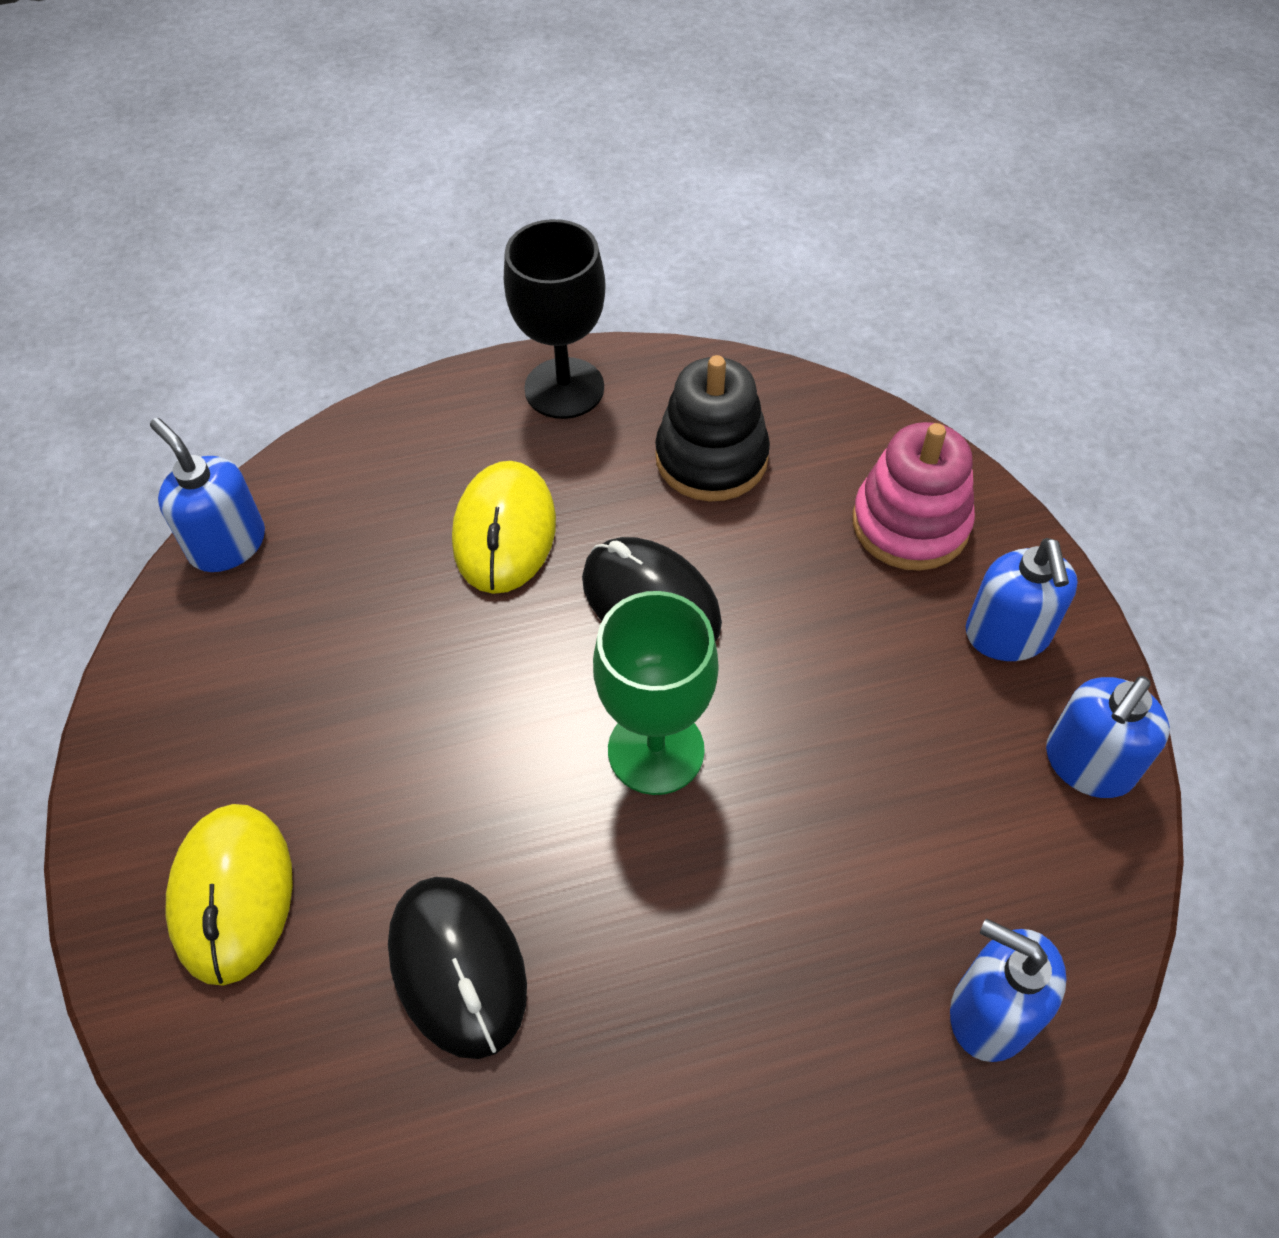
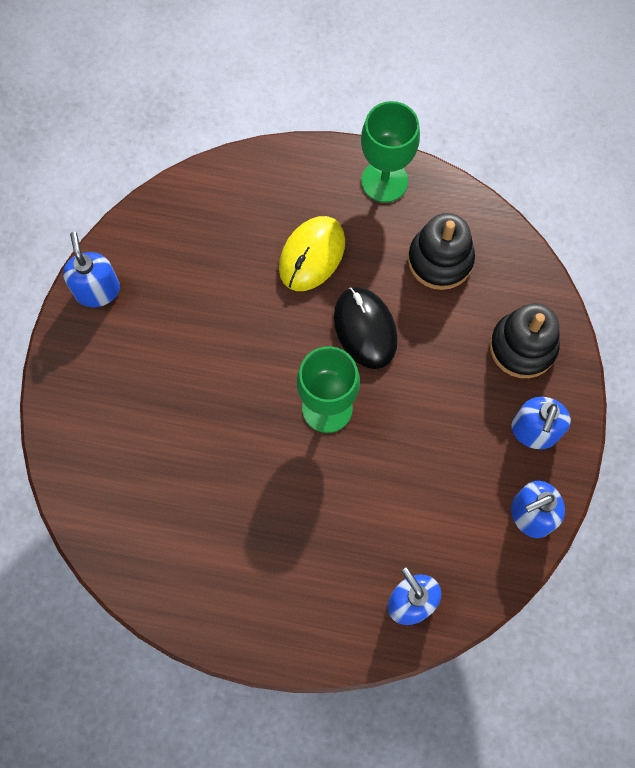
camera: 25 degrees right, 15 degrees up
(227, 544) = (173, 199): blue soap dispenser -> blue soap dispenser (97, 290)
(232, 895) = (106, 386): yellow mouse -> none
(457, 967) = (189, 467): black mouse -> none
(564, 388) = (384, 181): black goblet -> green goblet
(910, 524) = (522, 347): pink stacking toy -> black stacking toy

